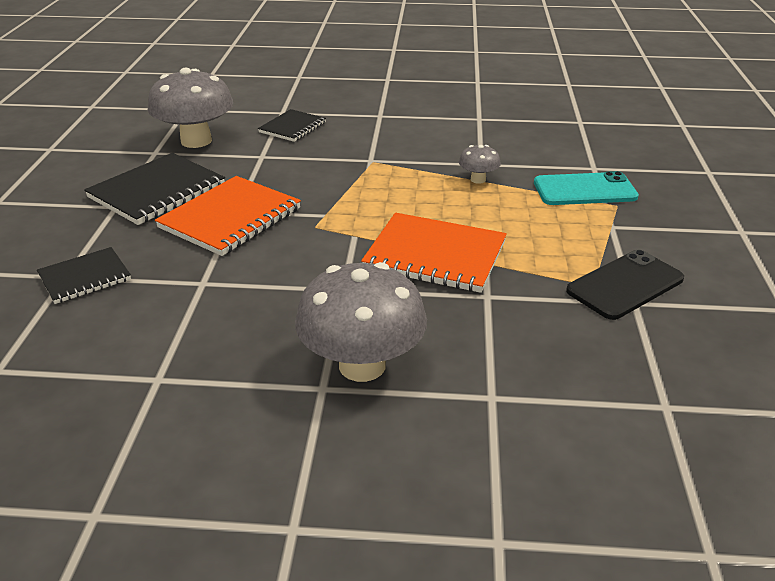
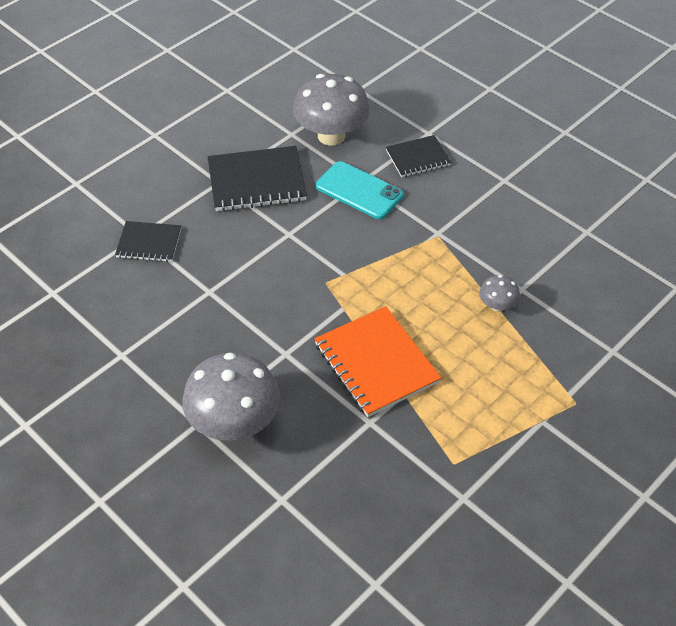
camera: 40 degrees right, 15 degrees up
(230, 218) = (279, 239): orange notebook -> none
(584, 190) = (571, 370): turquoise phone -> turquoise phone (359, 190)
(625, 285) = (477, 479): black phone -> none

